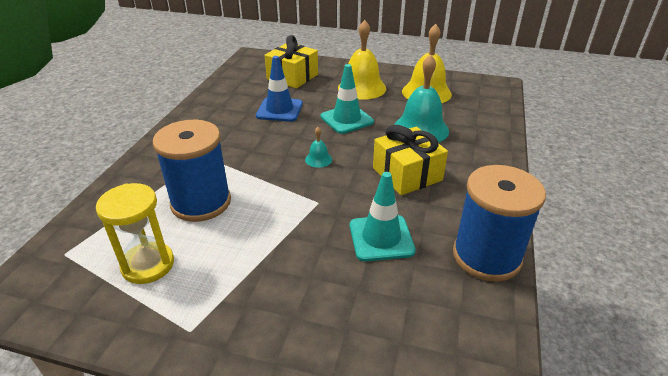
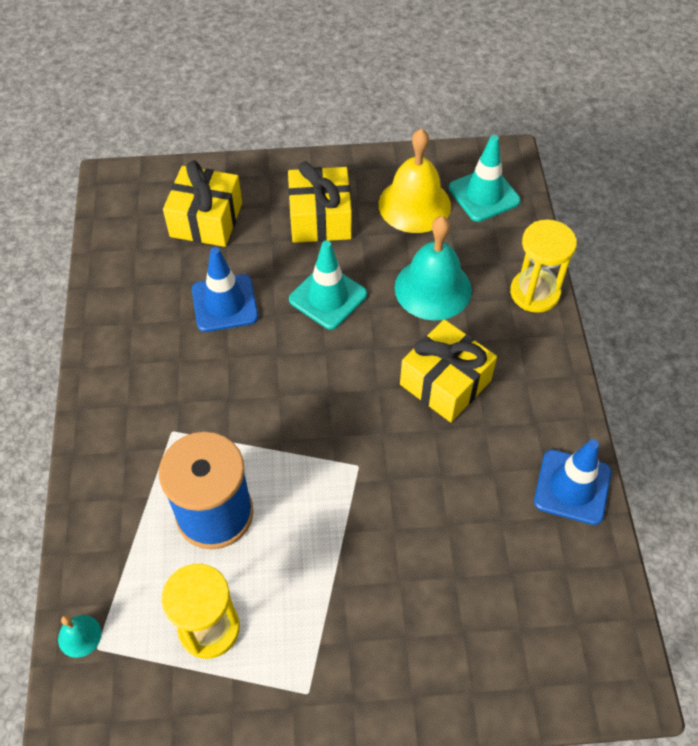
camera: 20 degrees left, 20 degrees up
(318, 159) = (325, 389): turquoise bell -> turquoise bell (79, 636)
(362, 88) = (320, 218): yellow bell -> yellow gift
(381, 238) = (453, 498): turquoise traffic cone -> turquoise traffic cone (484, 195)
(486, 256) = (572, 487): blue spool -> blue traffic cone
(495, 144) = (534, 293): none -> yellow hourglass

